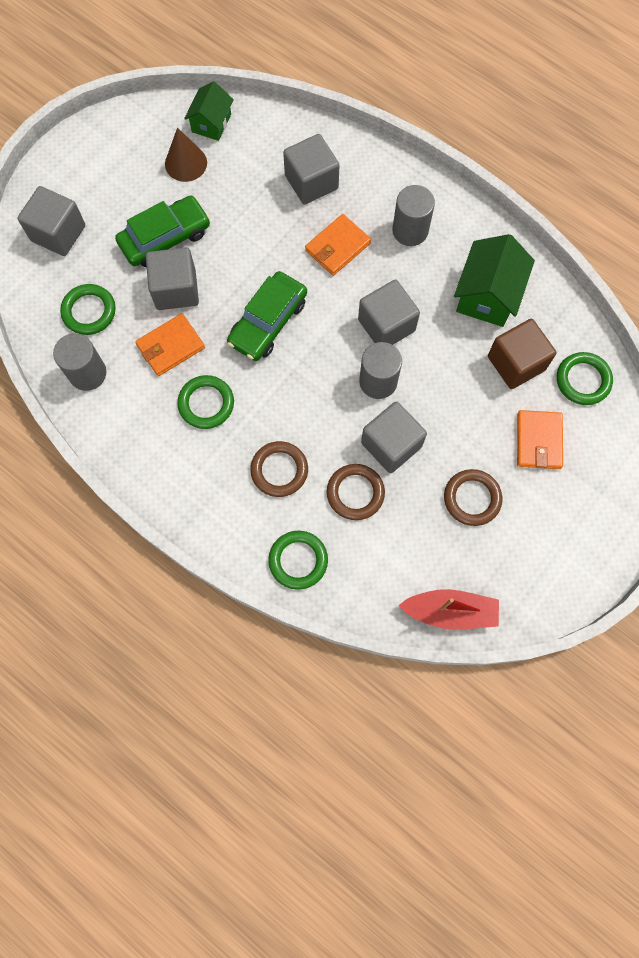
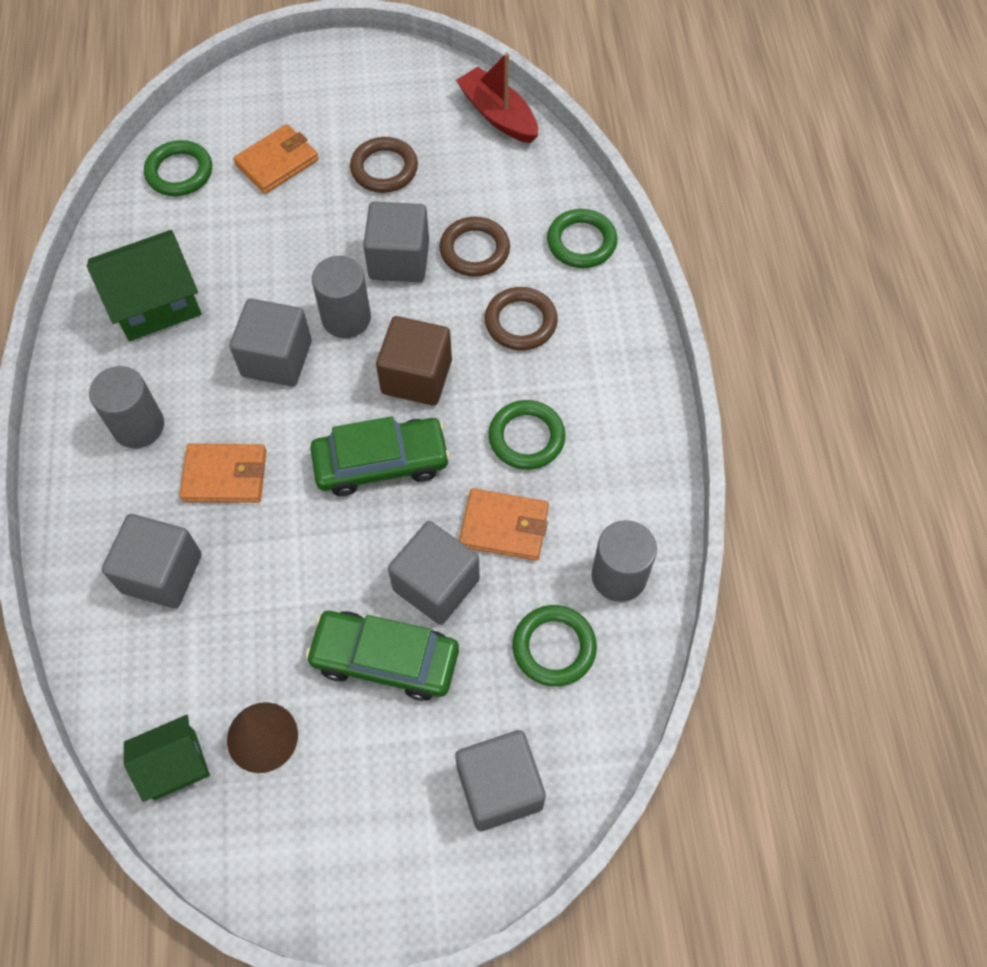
camera: 135 degrees left, 10 degrees down
(516, 363) = (212, 230): brown cube -> brown cube (416, 377)

